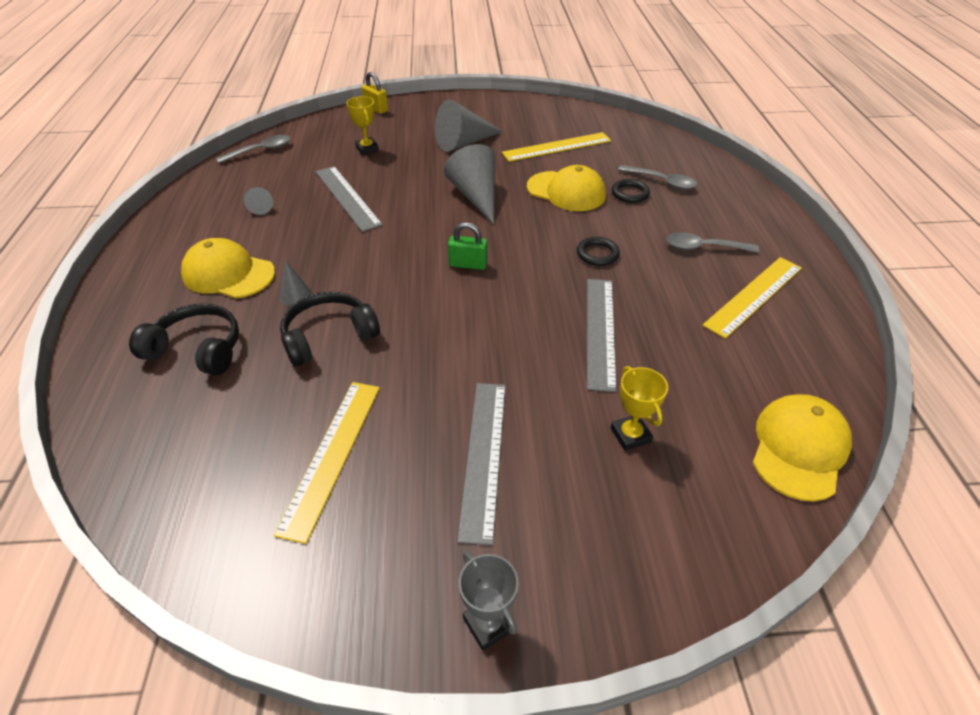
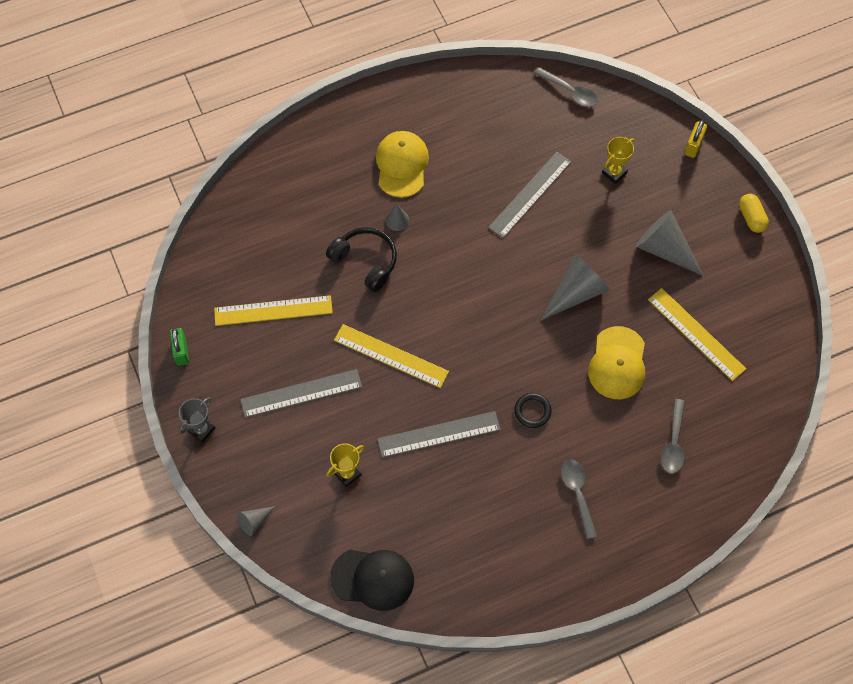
camera: 70 degrees right, 20 degrees up
(197, 349) = (324, 191): black headphones -> none
(261, 206) = (489, 139): grey cone -> grey cone (254, 521)
(464, 101) = (751, 218): none -> yellow capsule
(468, 264) = (478, 320): green padlock -> green padlock (181, 351)
(630, 193) = (638, 418): black ring -> none
(754, 296) = (525, 540): yellow ruler -> yellow ruler (391, 356)
(799, 448) = (373, 579): yellow cap -> black cap

